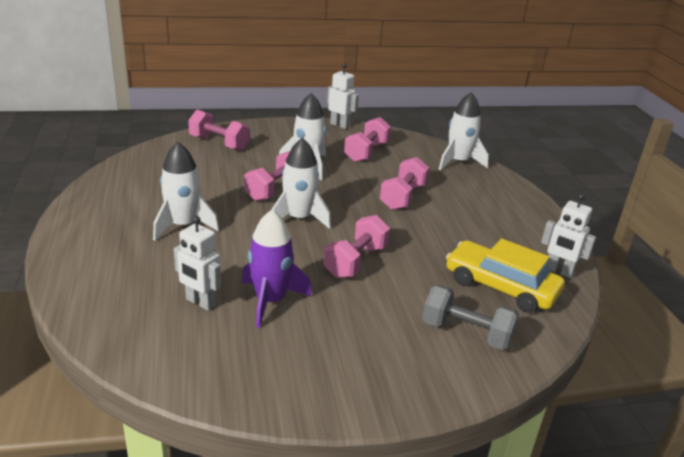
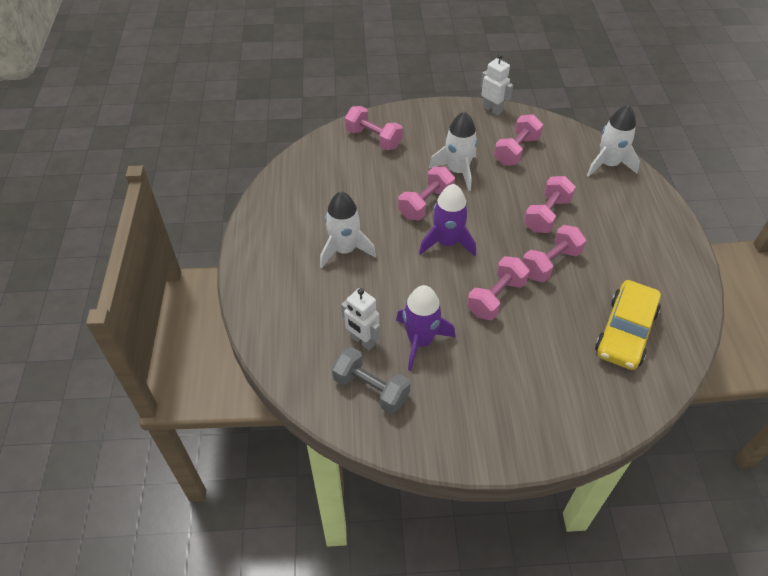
camera: 10 degrees right, 20 degrees up
(299, 218) = (447, 242): white rocket -> purple rocket
(411, 233) = (550, 263): none -> pink dumbbell
(466, 333) = (586, 384): grey dumbbell -> grey dumbbell (371, 389)
(500, 286) = (625, 332): yellow car -> yellow car turned 105 degrees counterclockwise
(558, 271) = (684, 315): white robot -> none

